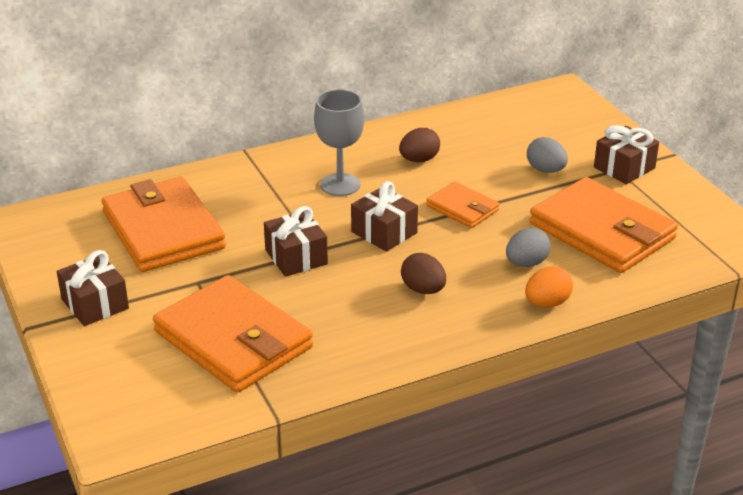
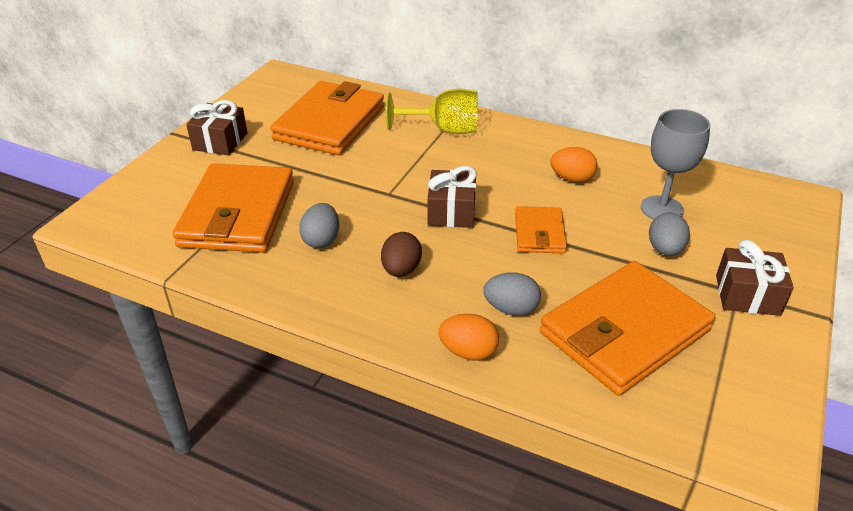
camera: 50 degrees right, 5 degrees up
(267, 179) = (444, 130): none -> yellow goblet
(296, 257) = (367, 189): brown gift -> none
(334, 311) = (321, 240): none -> grey egg
(340, 185) = (483, 161): grey goblet -> grey goblet (662, 209)
(419, 160) = (572, 179): brown egg -> orange egg
(602, 231) = (625, 332): orange wallet -> orange wallet turned 45 degrees clockwise

